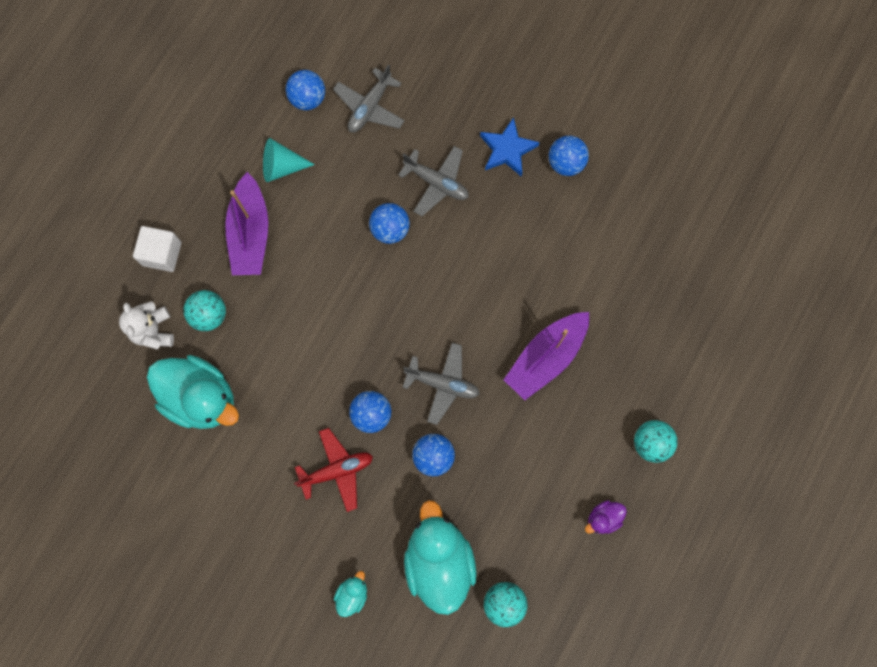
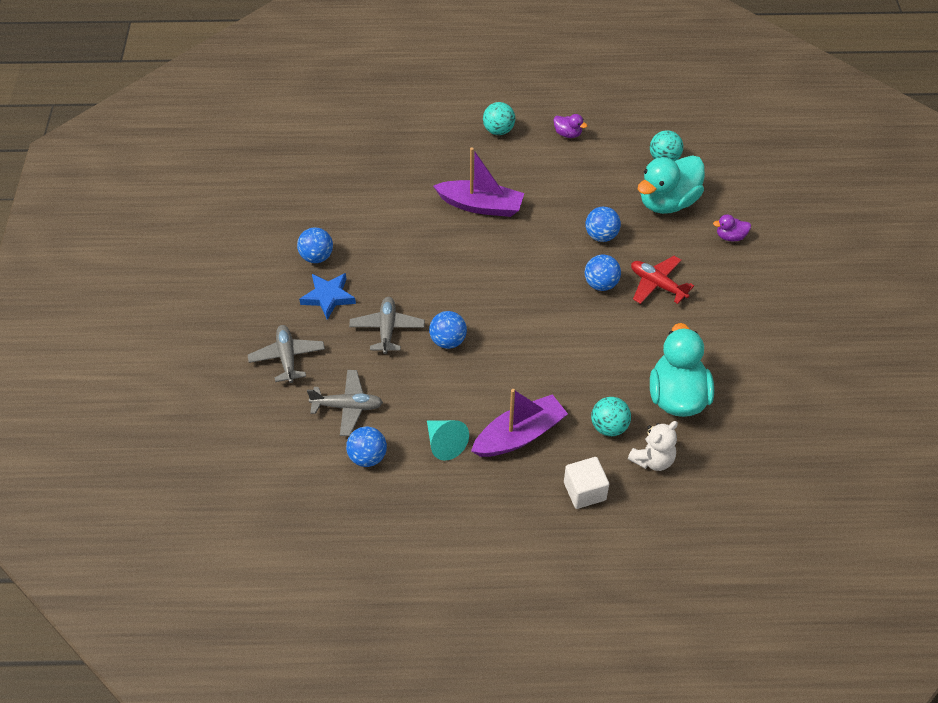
camera: 120 degrees left, 25 degrees down
(352, 594) = (730, 237): turquoise duck -> purple duck
(442, 384) = (545, 254): grey plane -> grey plane (287, 358)

